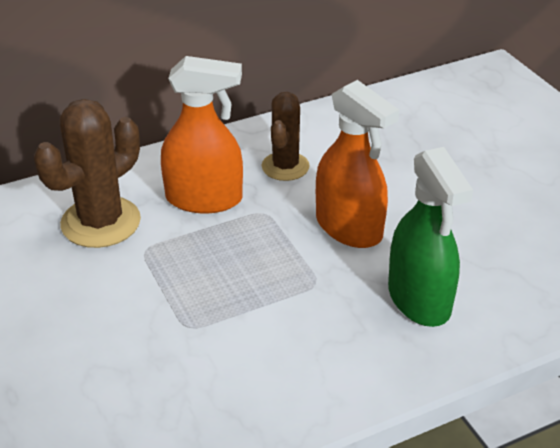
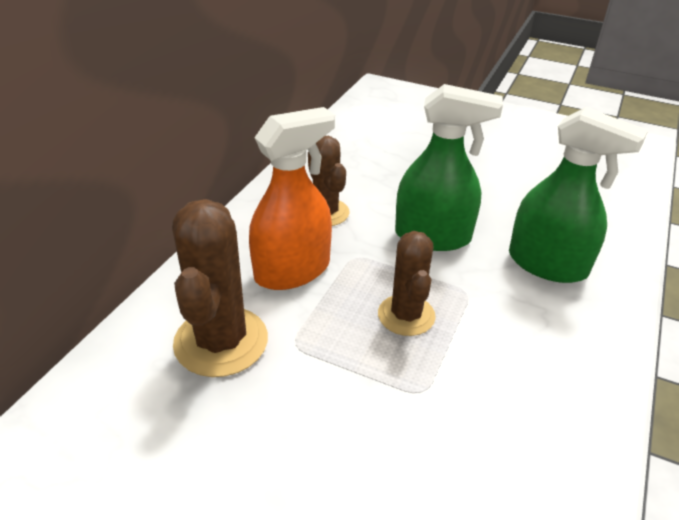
camera: 40 degrees left, 0 degrees up
(245, 273) = (406, 315): none -> brown cactus
(349, 228) = (433, 236): orange spray bottle -> green spray bottle

